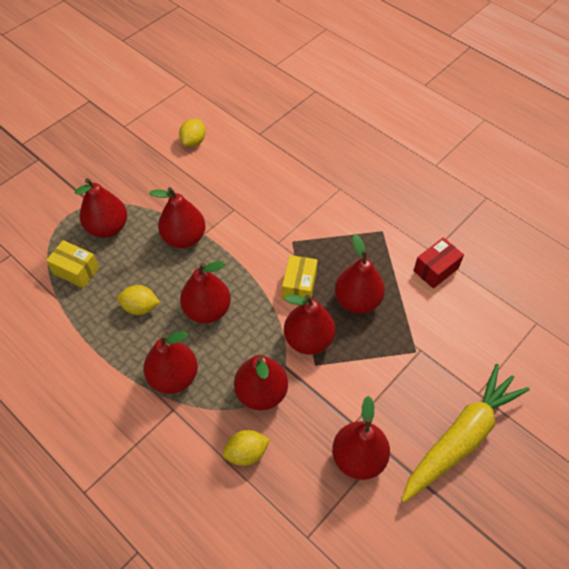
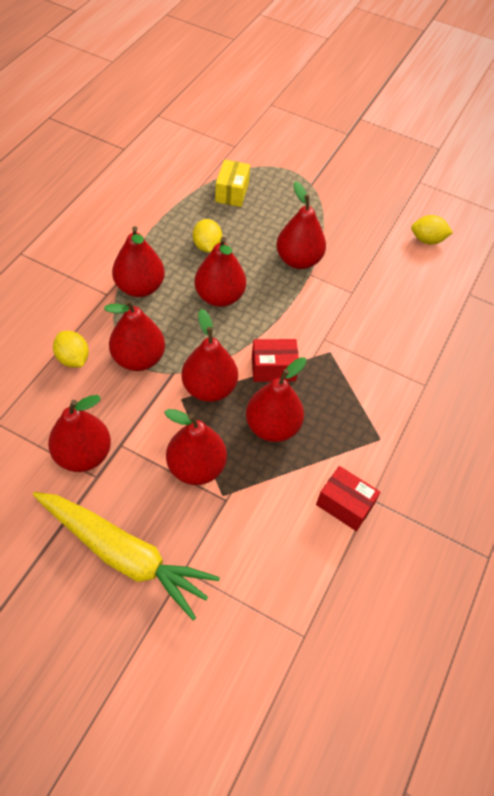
camera: 70 degrees right, 0 degrees up
(108, 228) = (288, 201): red pear -> red pear (196, 467)
(299, 286) = (273, 368): yellow box -> red box

